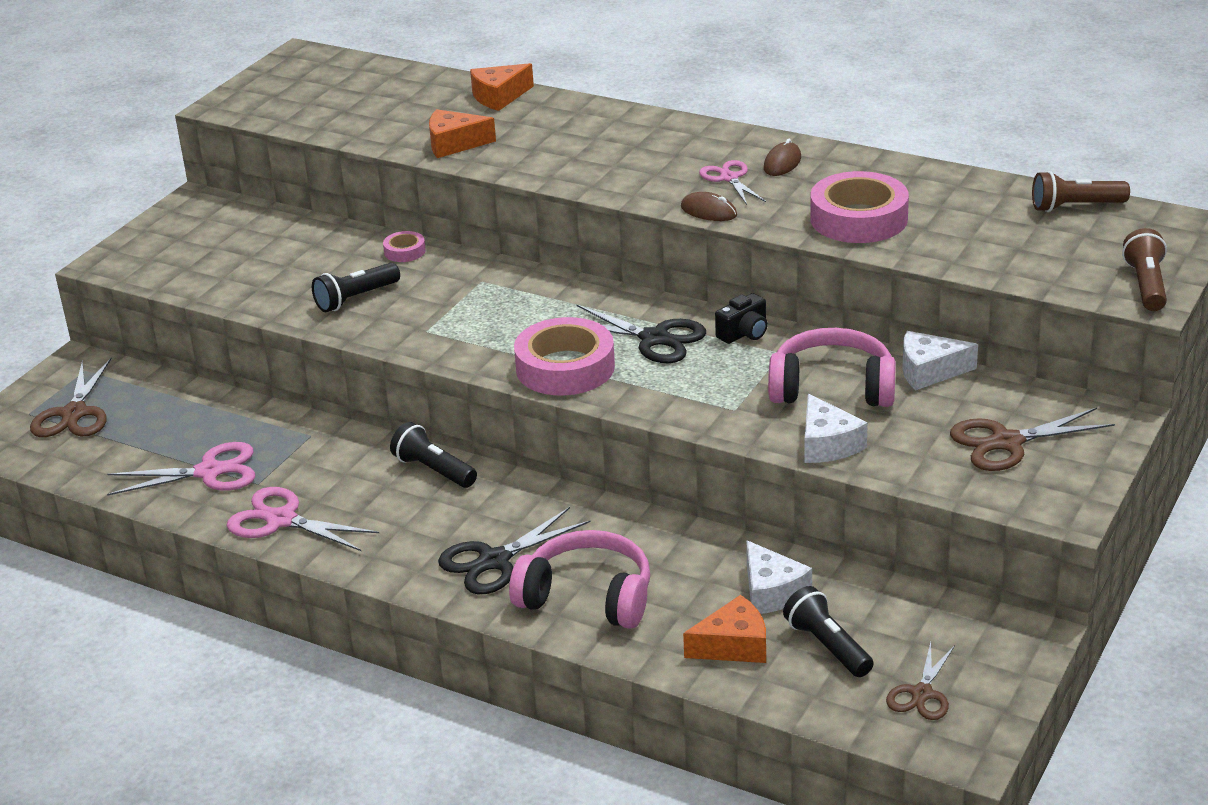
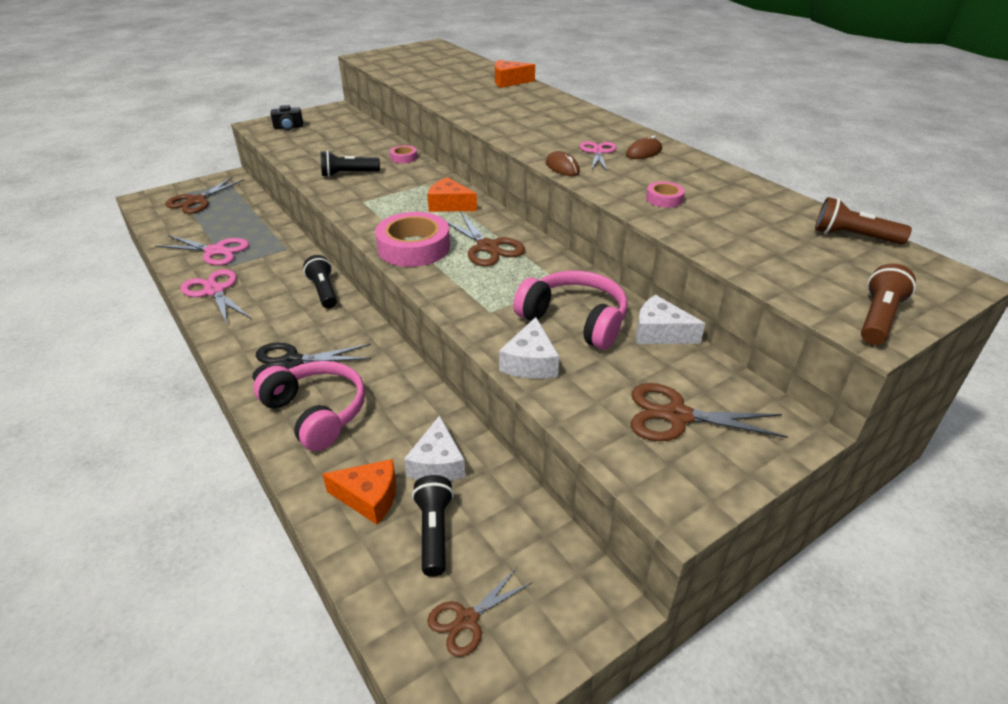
camera: 25 degrees right, 5 degrees up
(454, 144) = (454, 97): orange cheese -> orange cheese (449, 205)
(655, 339) = (488, 247): black scissors -> brown scissors
(744, 333) = (549, 262): black camera -> black camera (288, 127)
(858, 219) = (664, 199): pink tape -> pink tape, size x0.46

